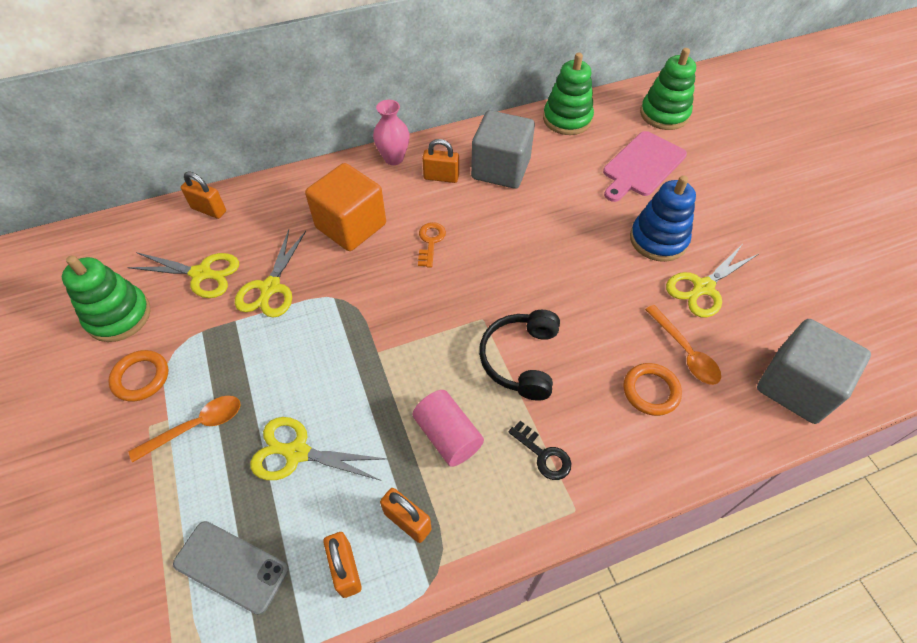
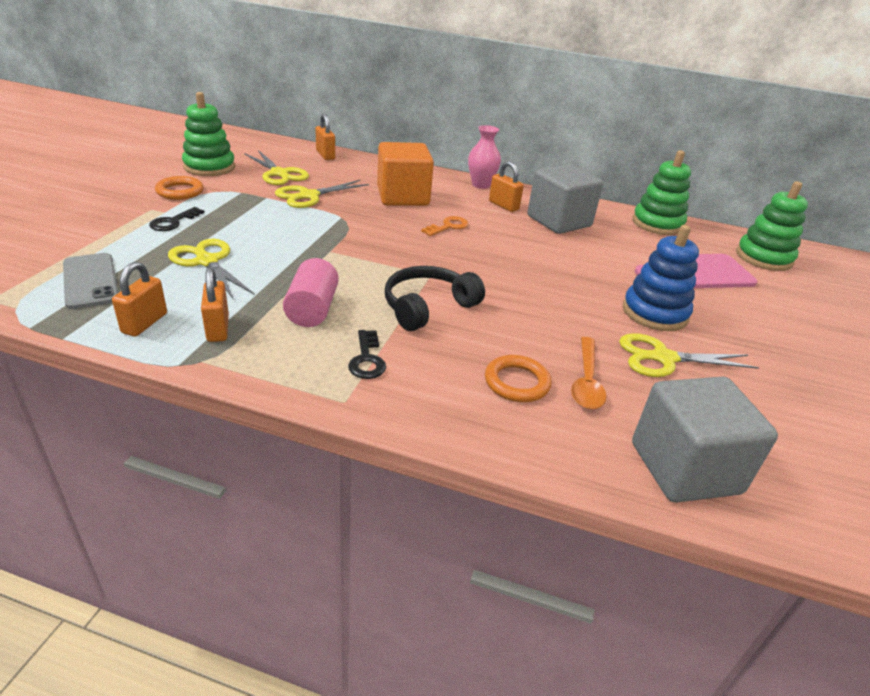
camera: 35 degrees right, 20 degrees down
(196, 426) = (173, 222): orange spoon -> black key

